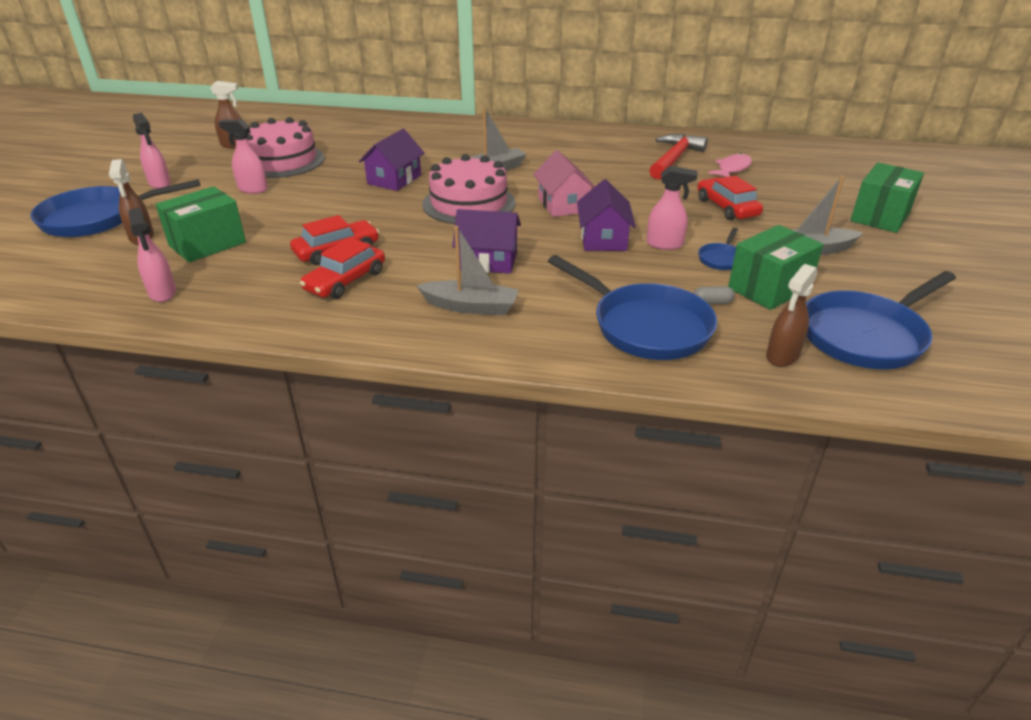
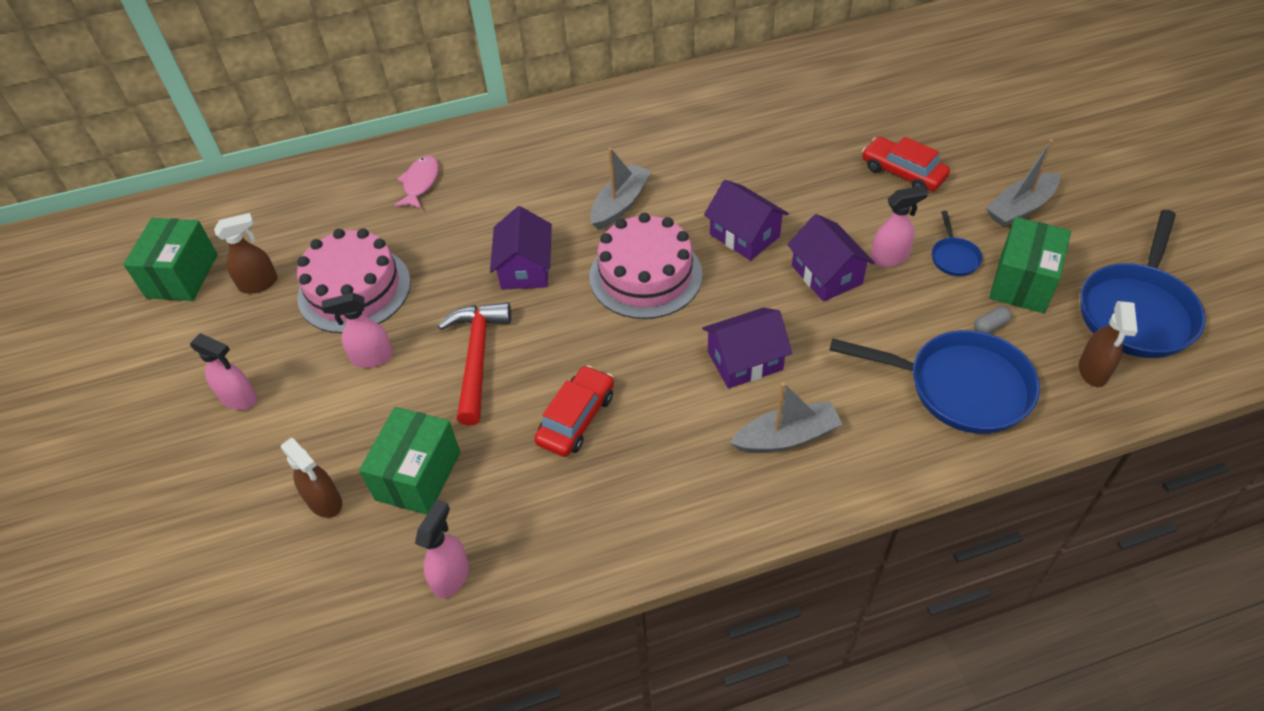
camera: 25 degrees left, 15 degrees up
(97, 218) = (228, 496): blue pan -> none
(163, 293) = (451, 576): pink spray bottle -> pink spray bottle turned 105 degrees counterclockwise
(345, 281) = (630, 460): red car -> none
(563, 205) = (744, 235): pink house -> purple house
(674, 159) = (794, 107): red hammer -> red hammer (477, 357)
(732, 169) = (862, 102): pink fish -> pink fish (420, 183)
(880, 216) = (1043, 130): green box -> green box (182, 276)

